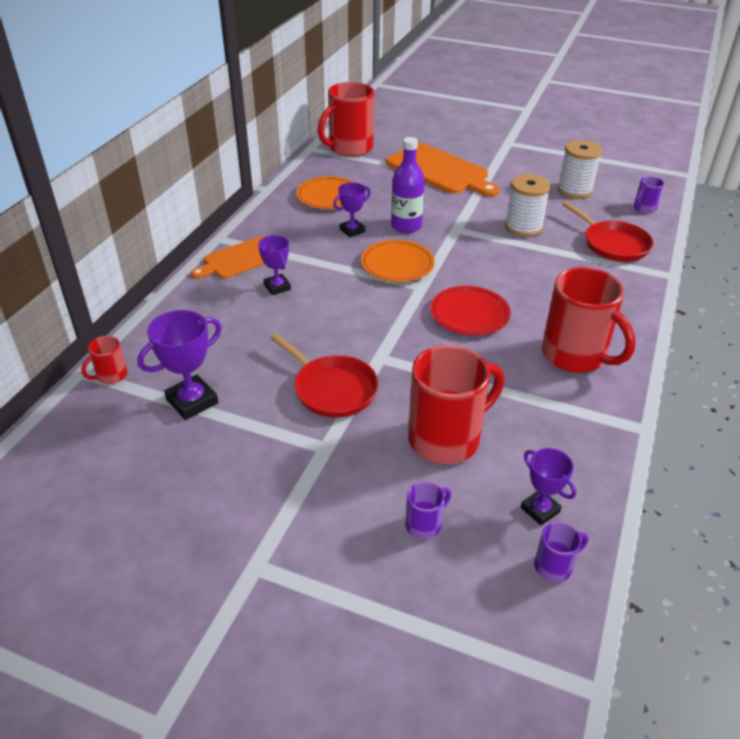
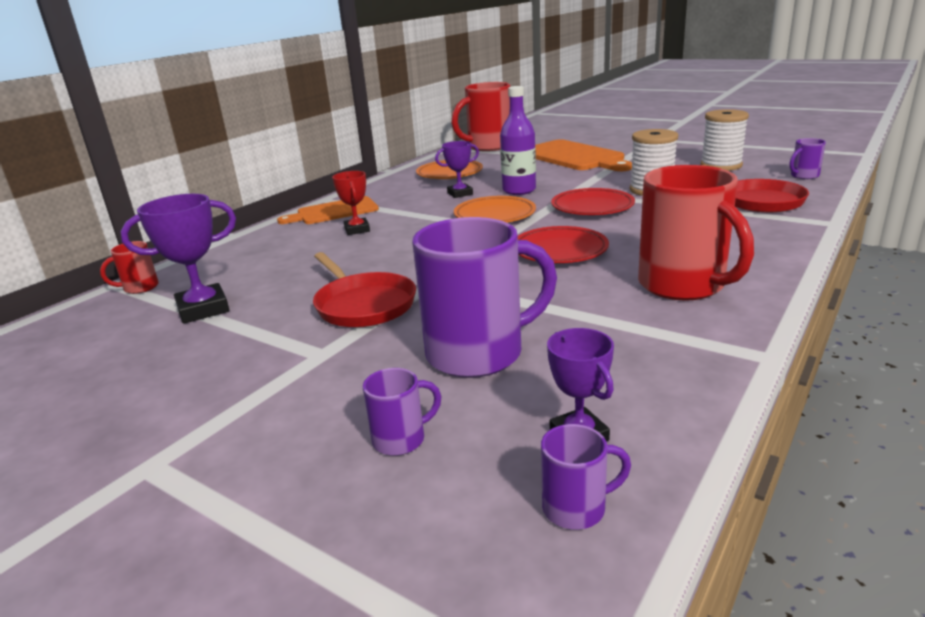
camera: 15 degrees right, 15 degrees down
(277, 287) = (357, 230): purple trophy -> red trophy
(446, 438) = (478, 353): red mug -> purple mug
(479, 253) = (592, 207): none -> red plate

